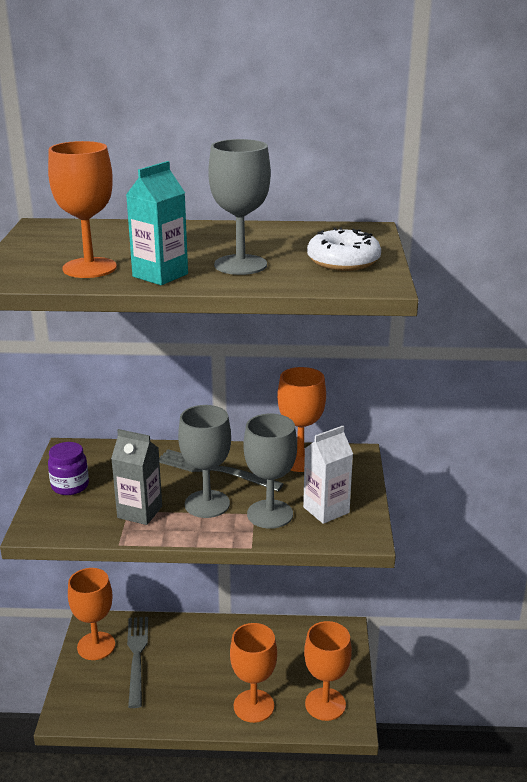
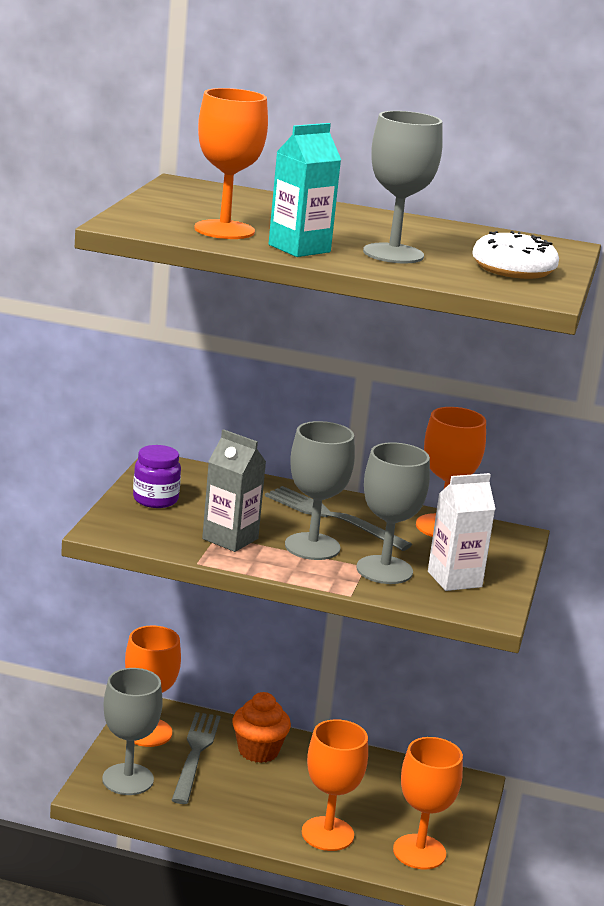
camera: 10 degrees right, 5 degrees down
(90, 695) = (128, 779): none -> grey goblet
(183, 641) = (258, 751): none -> orange cupcake

